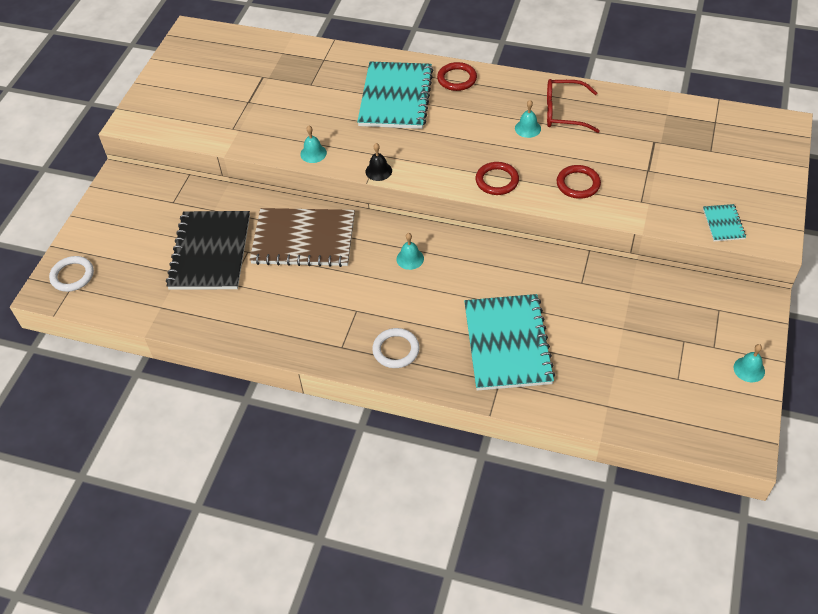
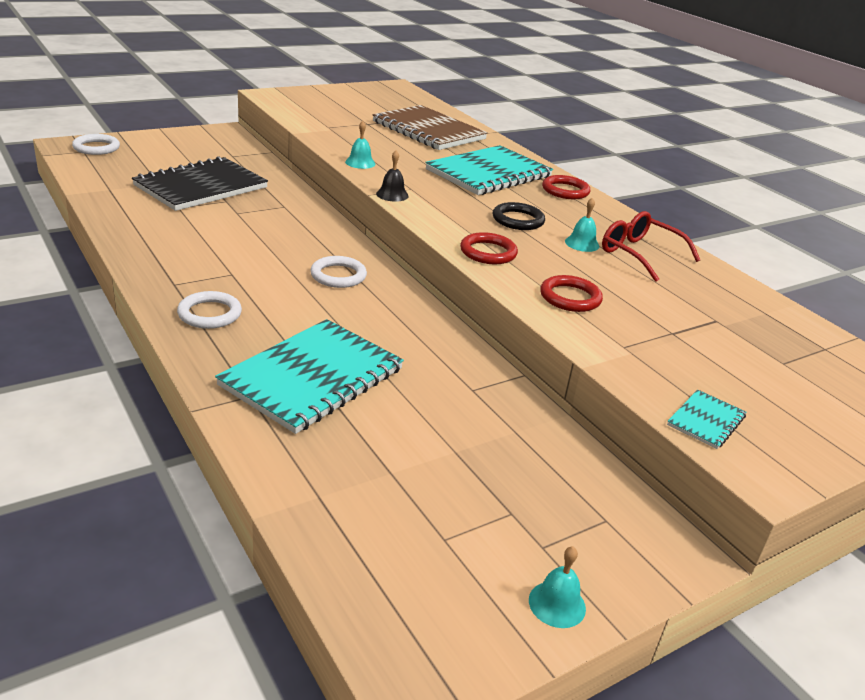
camera: 35 degrees right, 20 degrees down
(303, 239) = (278, 218): brown notebook -> brown notebook (428, 130)
(410, 259) = (338, 275): turquoise bell -> white ring
(472, 134) = (518, 220): none -> black ring

